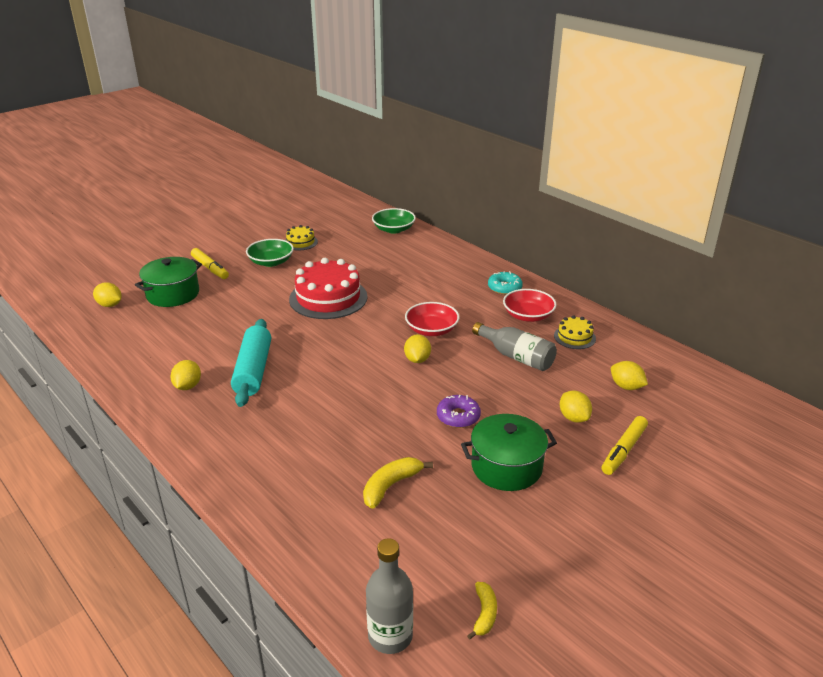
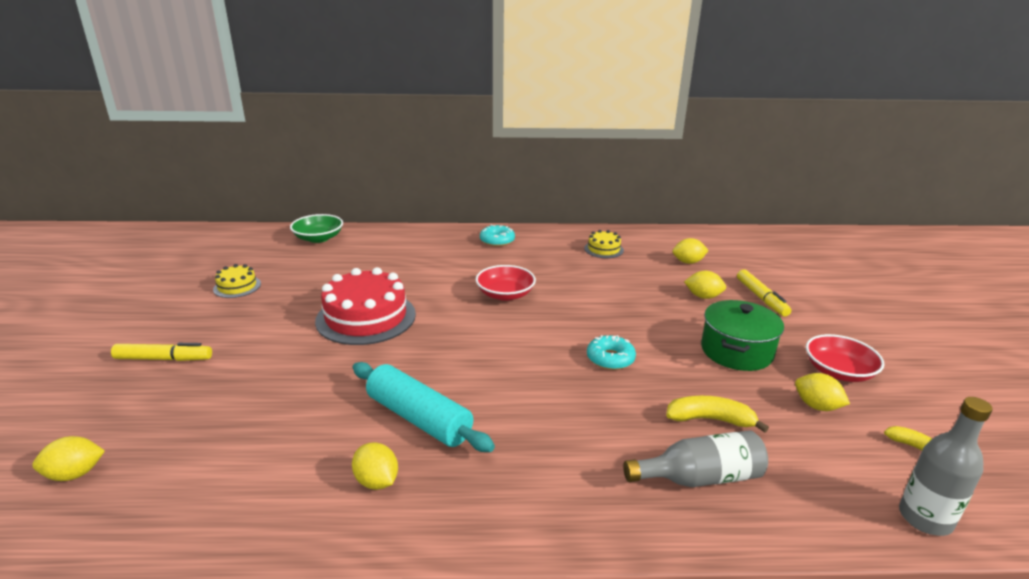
camera: 50 degrees left, 5 degrees down
(173, 294) = (161, 409): green pot -> none
(271, 262) = (236, 318): green bowl -> none
(391, 486) = (710, 419): yellow banana -> yellow banana turned 105 degrees clockwise
(410, 411) = (610, 359): none -> turquoise donut
(417, 359) = (539, 321): yellow lemon -> yellow lemon (816, 406)
(458, 416) = (646, 341): purple donut -> none
(516, 356) = (597, 280): grey bottle -> grey bottle (699, 477)
(528, 315) = (549, 251): red bowl -> red bowl (838, 372)

